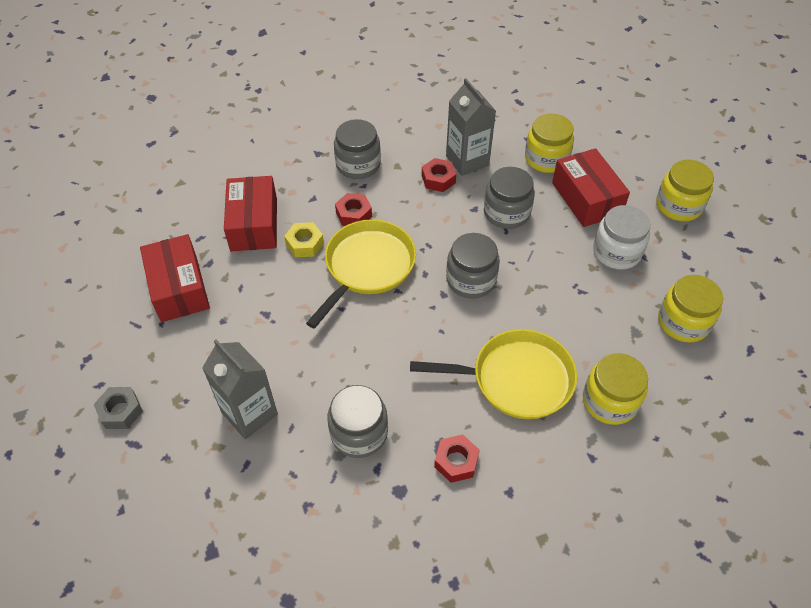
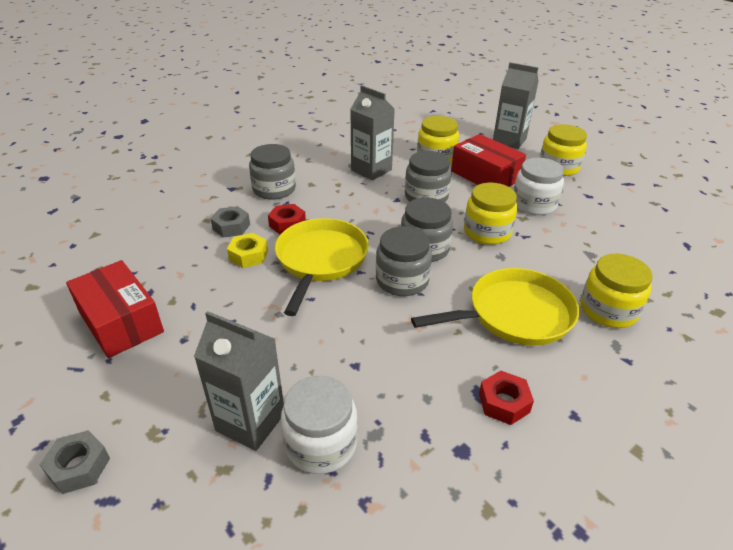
camera: 20 degrees left, 15 degrees down
(254, 224) = (188, 251): red box -> none
(294, 449) = (321, 443): none -> white jar
(301, 204) = (231, 227): none -> grey nut
(359, 433) = (386, 405): grey jar -> grey jar (402, 280)
(438, 179) = (353, 186): red nut -> none
(645, 151) = (509, 141): none -> grey carton
(683, 322) = (621, 238): yellow jar -> yellow jar (487, 232)

